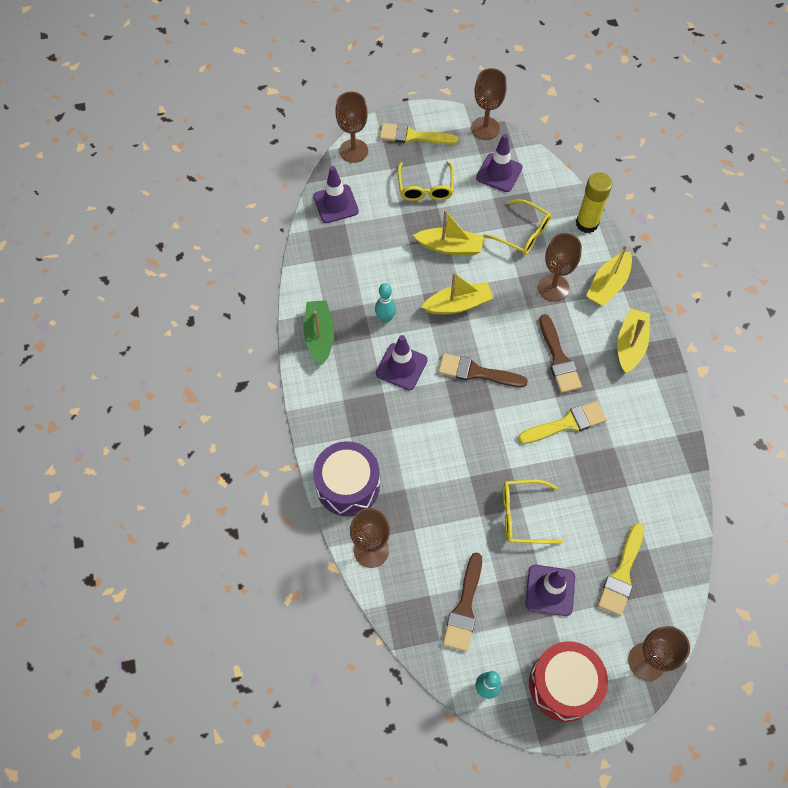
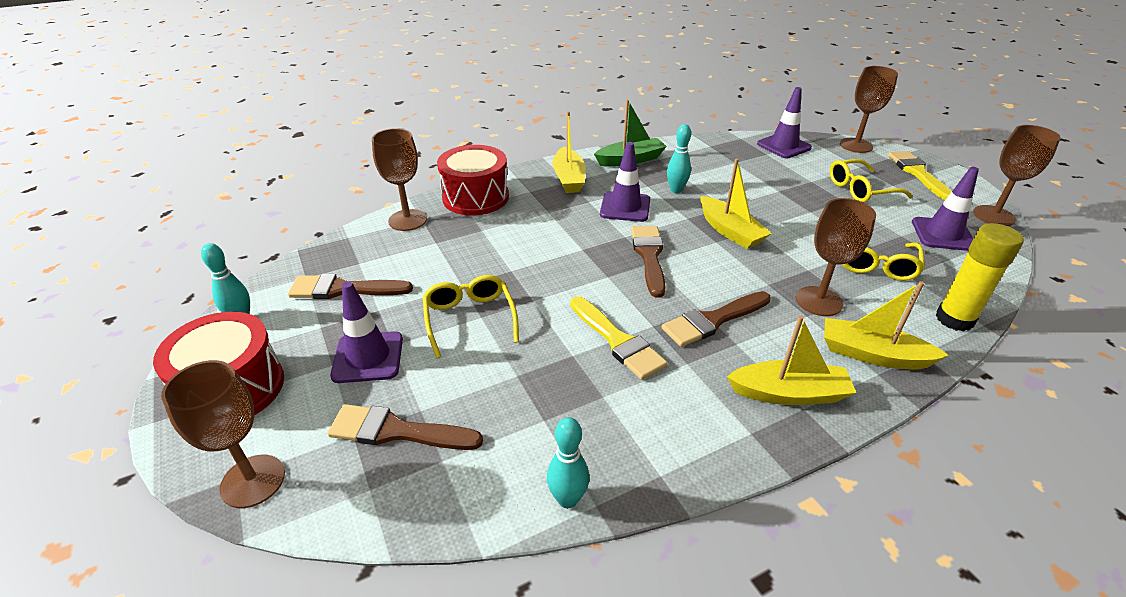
camera: 75 degrees right, 25 degrees down
(348, 485) = (475, 197): purple drum -> red drum
(450, 247) = (800, 215): yellow boat -> yellow boat (568, 178)
(621, 574) = (397, 431): yellow brush -> brown brush
(684, 486) = (567, 499): none -> turquoise bowling pin

